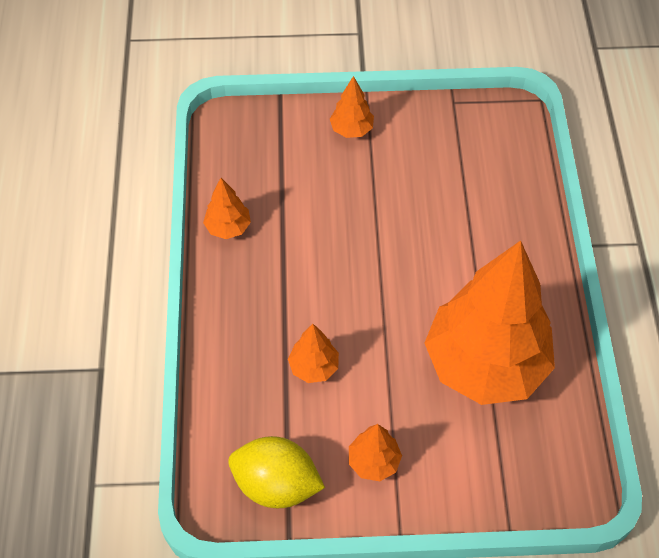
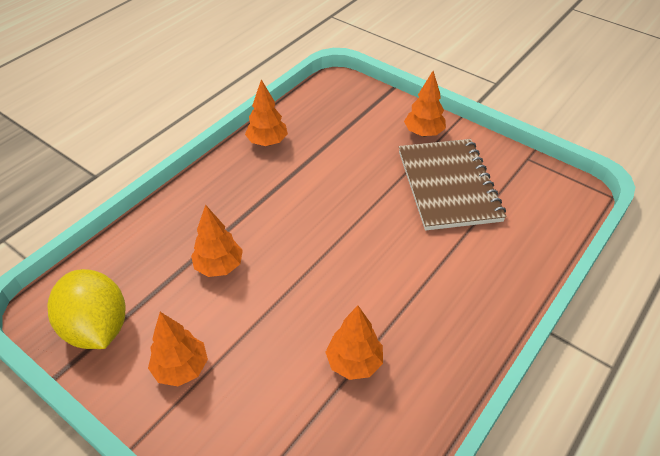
camera: 40 degrees right, 10 degrees down
(417, 170) = (448, 186): none -> brown notebook
(485, 364) = (354, 362): orange tree -> orange tree, size x0.40

